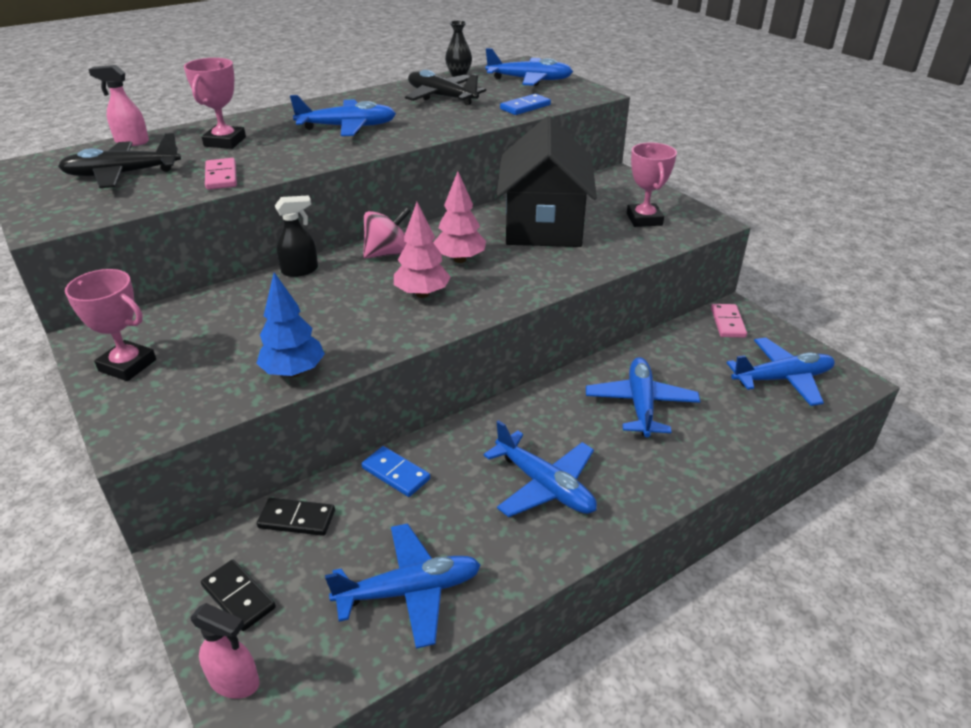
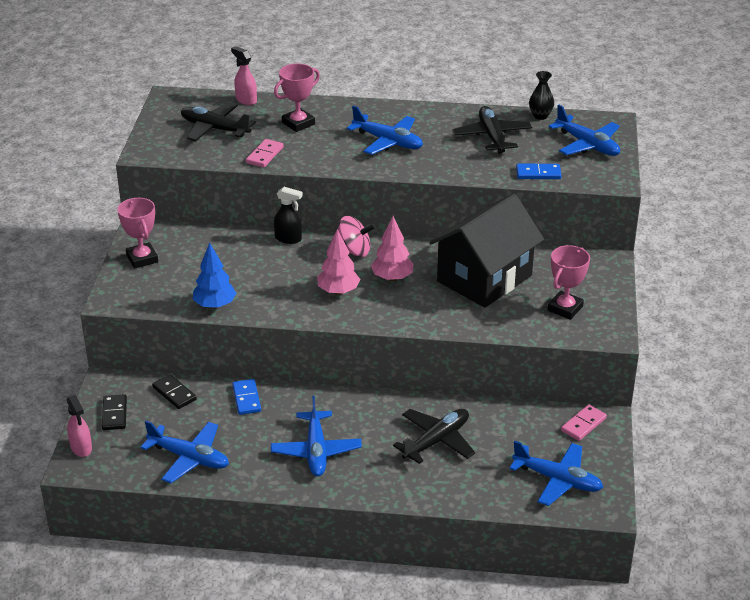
camera: 40 degrees right, 0 degrees up
(640, 404) = (436, 441): blue plane -> black plane

